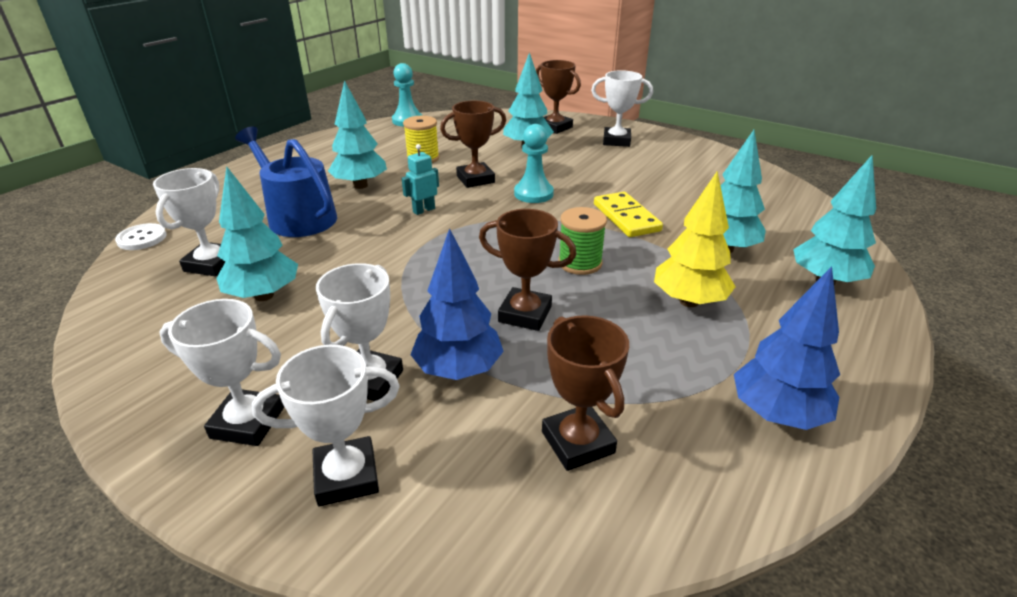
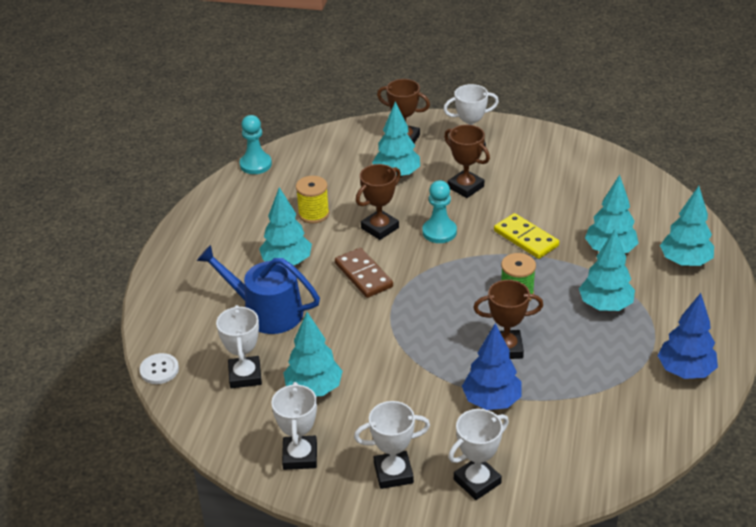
camera: 20 degrees left, 5 degrees up
(370, 380) = (443, 425): white trophy -> white trophy (300, 456)
(423, 210) = (363, 275): turquoise robot -> brown domino
(577, 442) = (587, 422): brown trophy -> brown trophy (465, 187)
(689, 301) = (605, 306): yellow tree -> turquoise tree

